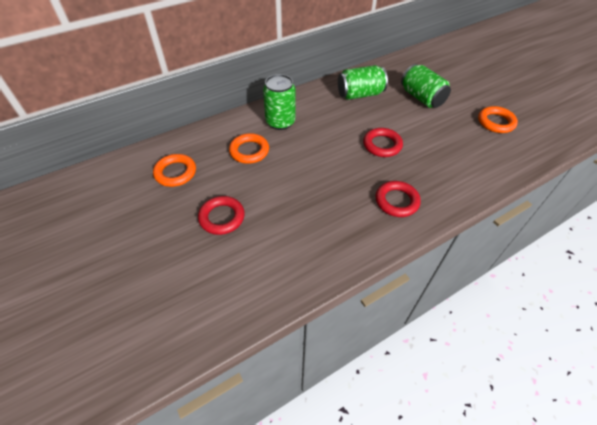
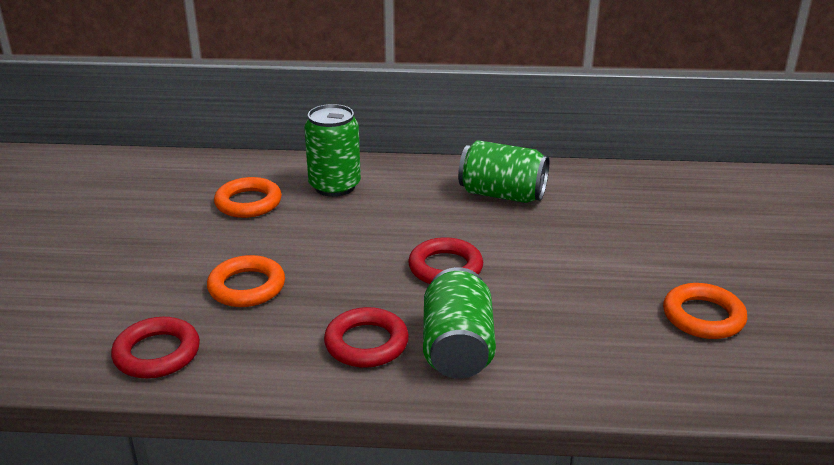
camera: 35 degrees right, 20 degrees down
(175, 173) = (133, 191): orange ring -> orange ring (247, 287)
(222, 217) = (118, 257): red ring -> red ring (157, 353)
(421, 98) = (605, 234): green can -> green can (457, 348)

